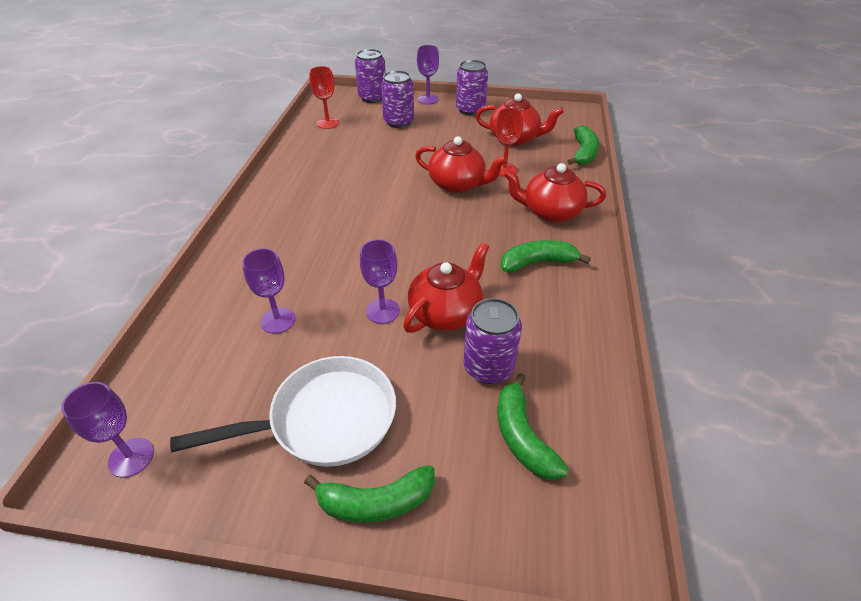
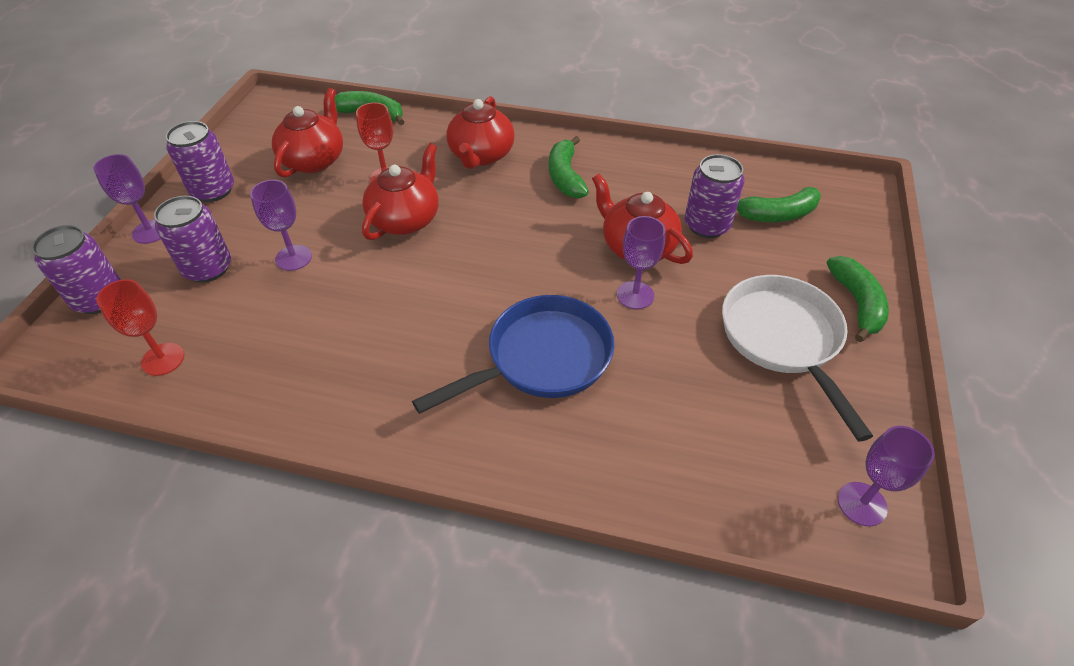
camera: 85 degrees left, 5 degrees up
(278, 320) = (651, 389): purple goblet -> purple goblet (293, 258)
(315, 260) = (542, 358): none -> blue pan

